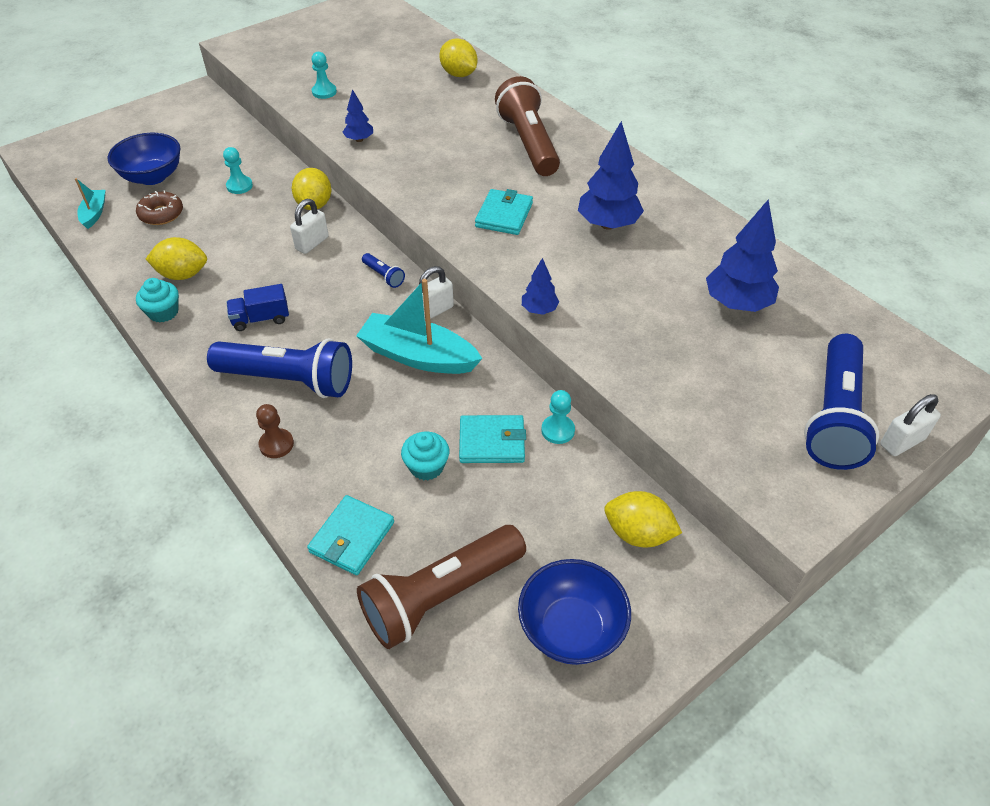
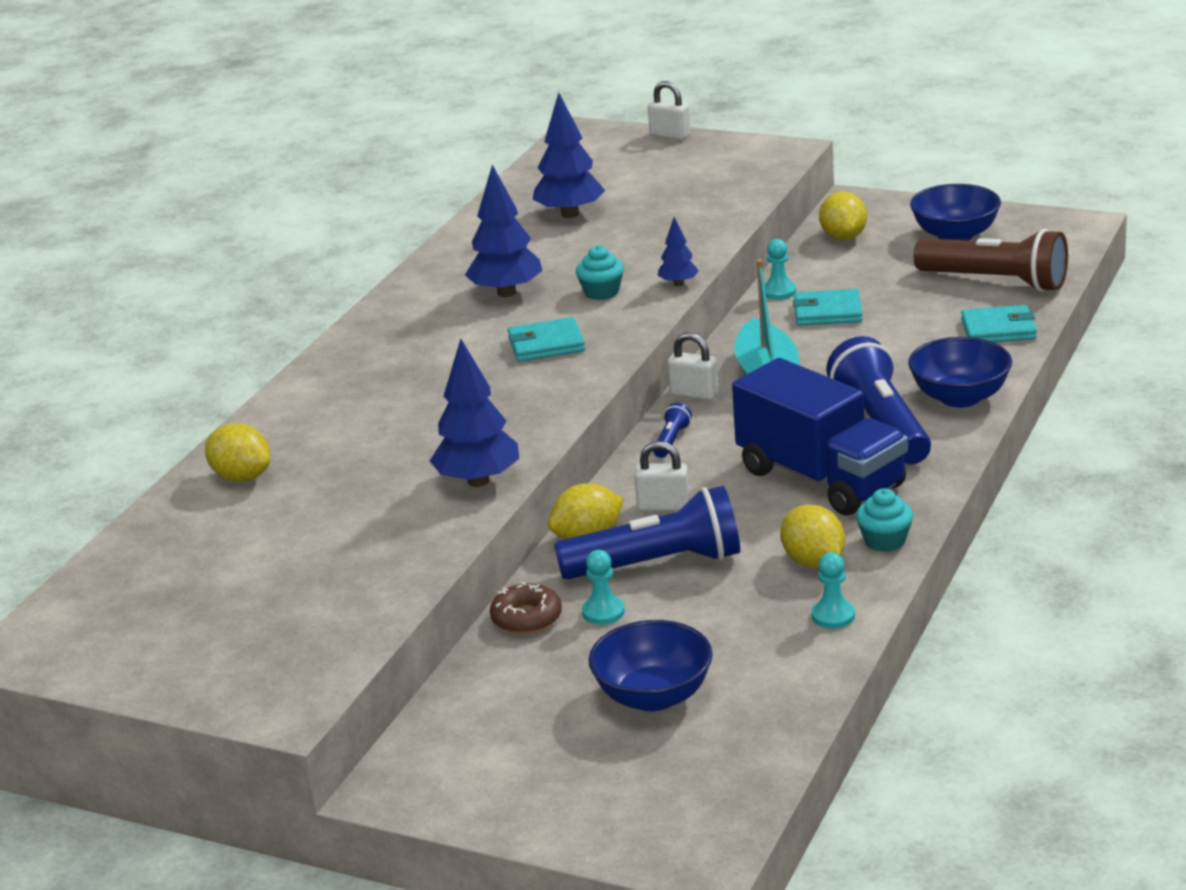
camera: 115 degrees left, 20 degrees down
(94, 213) = (782, 696): turquoise boat -> none
(161, 214) = (725, 640): brown donut -> brown donut (526, 618)
(261, 319) = (821, 479): blue truck -> blue truck, size x2.32
(276, 444) = (960, 397): brown pawn -> blue bowl
(324, 92) = (377, 557): turquoise pawn -> turquoise pawn (833, 616)
(359, 140) = (478, 481): blue tree -> blue tree, size x1.88
(426, 466) = (890, 327): turquoise cupcake -> turquoise cupcake (601, 292)
(459, 74) = (242, 477): yellow lemon -> yellow lemon turned 75 degrees counterclockwise
(492, 442) = (828, 312): turquoise wallet -> turquoise wallet turned 60 degrees counterclockwise
(528, 143) = (384, 376): brown flashlight -> none
(834, 416) = (670, 158): blue flashlight -> blue flashlight (657, 564)

